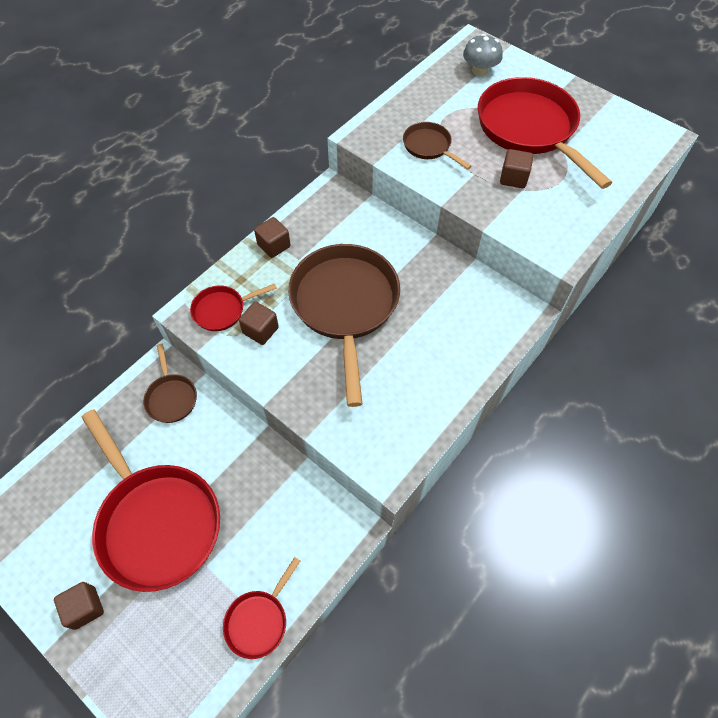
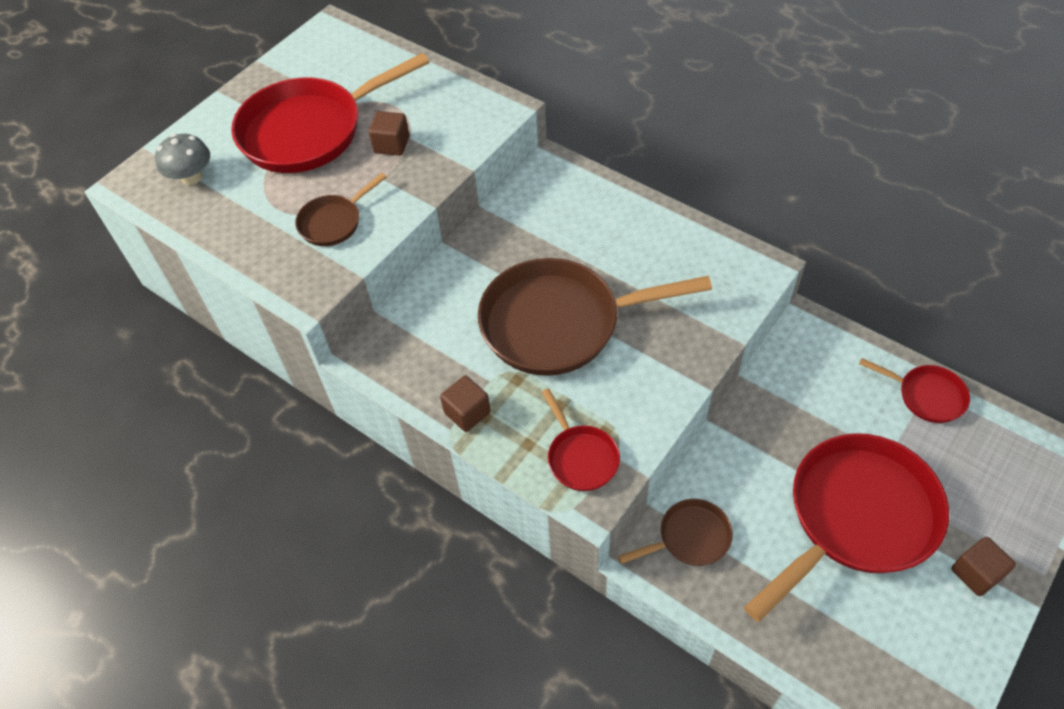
camera: 90 degrees left, 5 degrees down
(260, 330) = (607, 408): brown cube -> none

